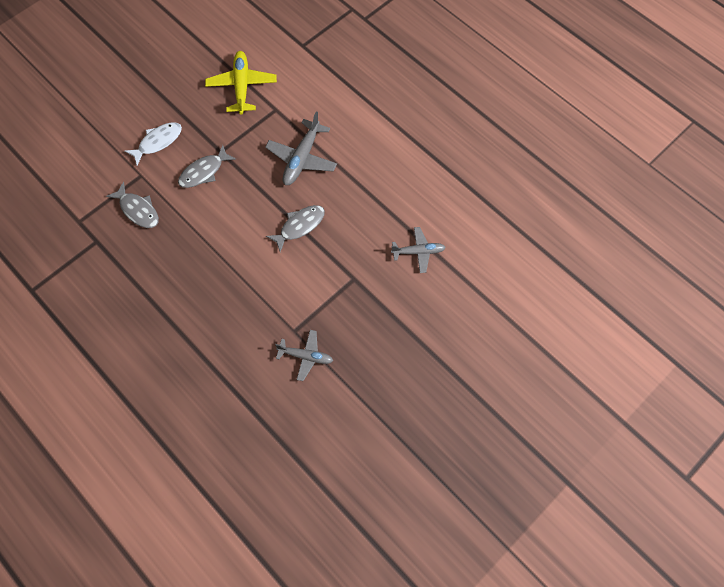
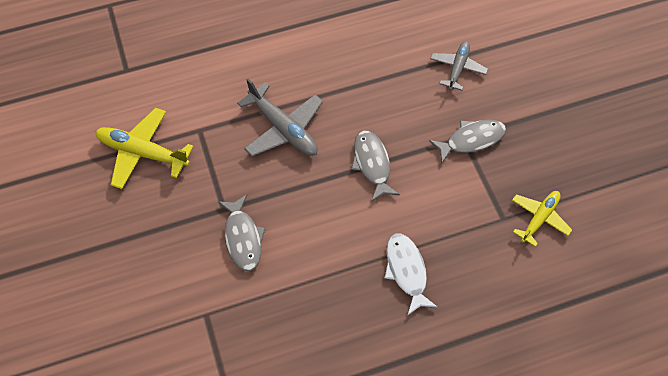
camera: 65 degrees left, 5 degrees down
(138, 210) = (257, 335): grey fish -> grey fish (471, 140)
(158, 142) = (167, 276): white fish -> white fish (406, 271)
(306, 356) = (539, 218): grey plane -> yellow plane

